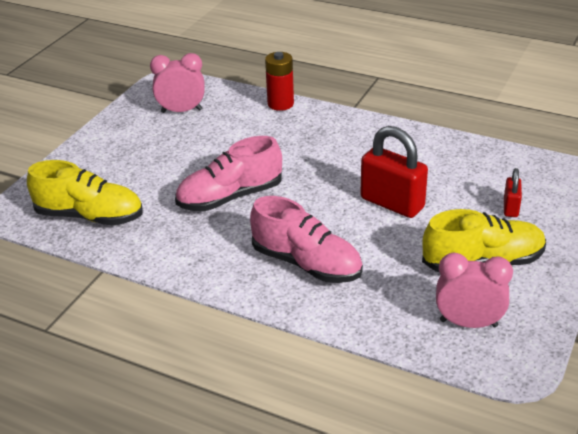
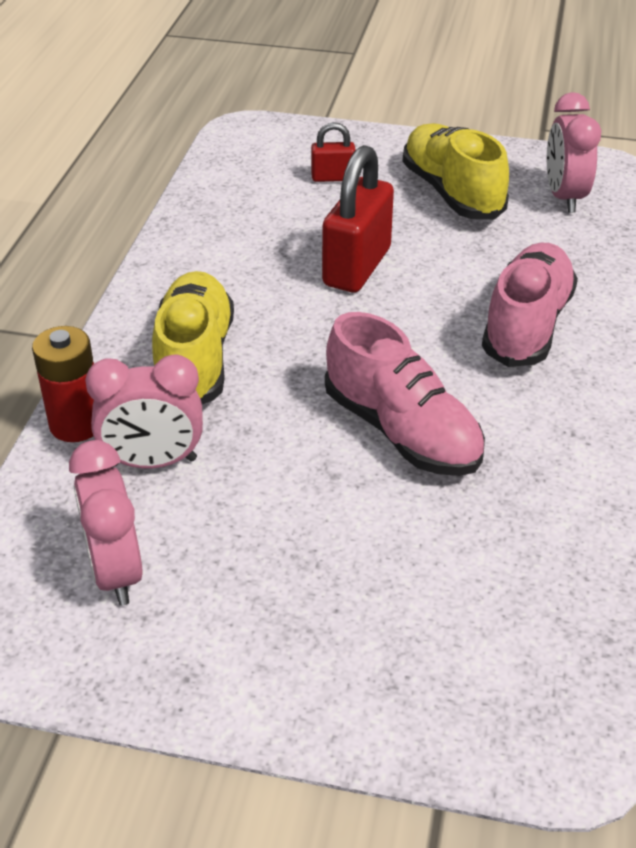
camera: 105 degrees left, 5 degrees up
(89, 216) = (533, 611): yellow shoe -> yellow shoe (195, 359)
(244, 122) = (153, 462): none -> pink clock

